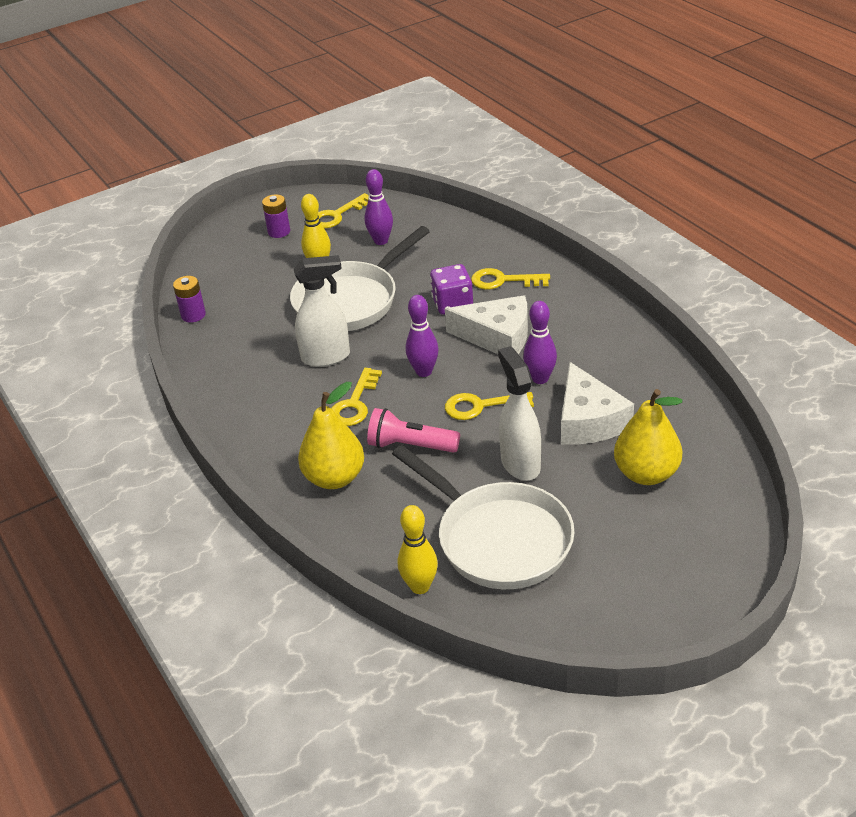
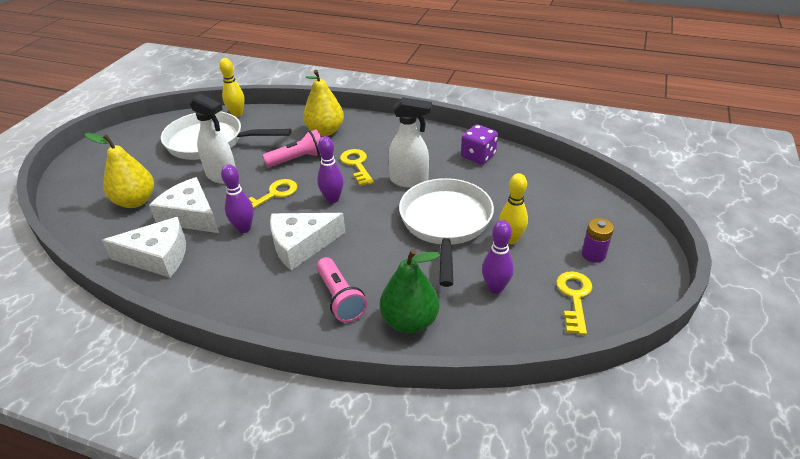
camera: 140 degrees right, 0 degrees up
(193, 315) = (536, 167): purple battery -> none
(326, 357) = (409, 181): white spray bottle -> white spray bottle turned 120 degrees counterclockwise
(452, 304) = (363, 256): purple dice -> purple dice (478, 156)
(467, 246) = (410, 321): none -> green pear
(503, 281) = (340, 298): yellow key -> pink flashlight
(645, 385) = (158, 256): none -> white cheese

